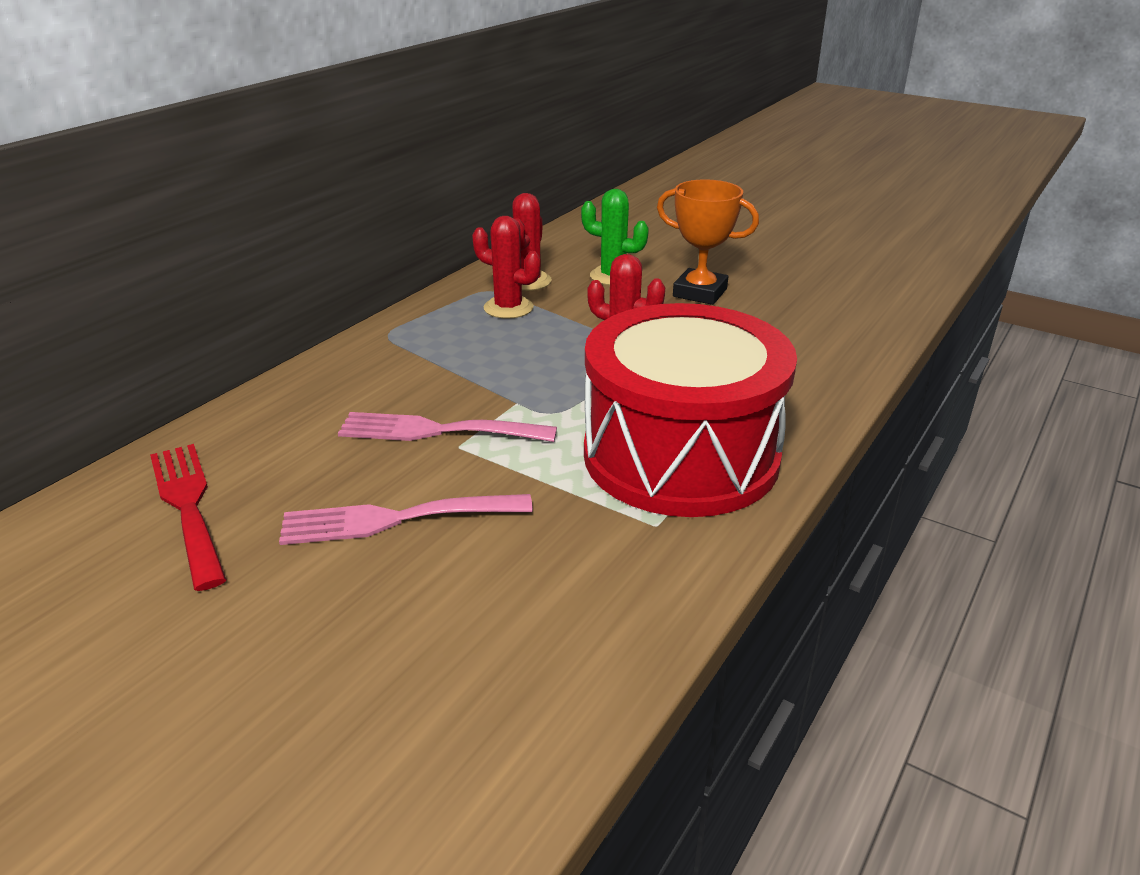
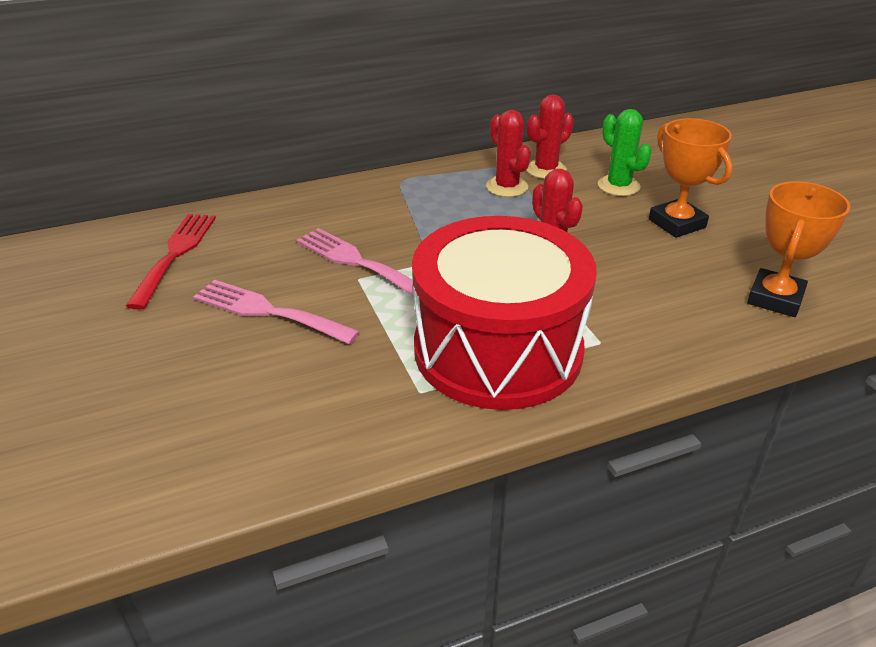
camera: 35 degrees right, 5 degrees up
(843, 327) = (775, 298): none -> orange trophy

